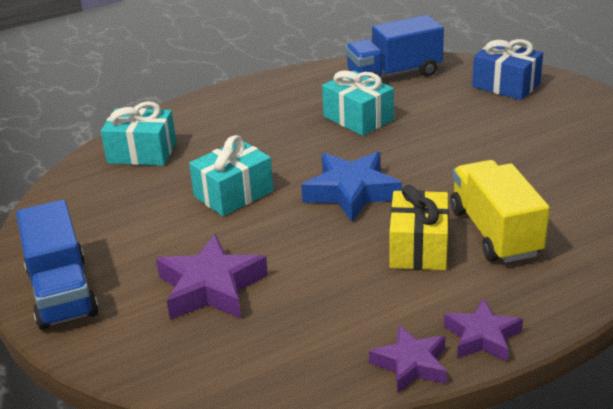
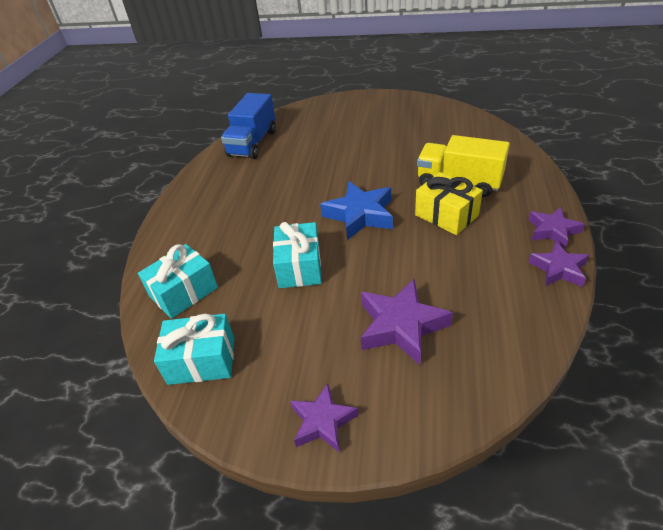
camera: 50 degrees left, 10 degrees up
(62, 292) = (323, 421): blue truck -> purple star
(358, 118) = (281, 177): turquoise gift -> turquoise gift (202, 361)
(506, 85) = (321, 115): blue gift -> none

